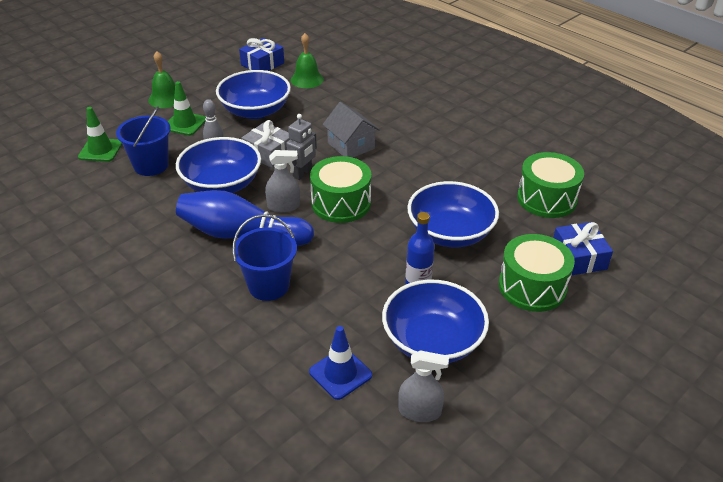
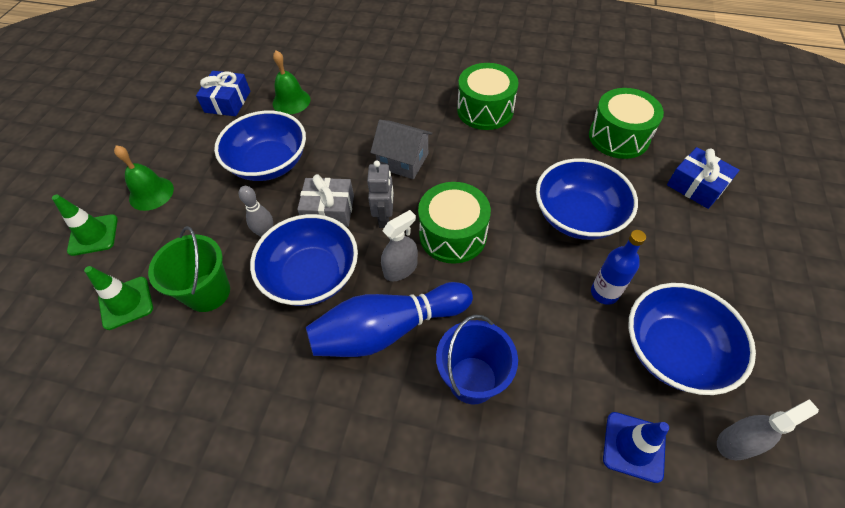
camera: 30 degrees left, 15 degrees up
(151, 165) = (208, 292): blue bucket -> green bucket
(185, 124) = (202, 216): green traffic cone -> green traffic cone (93, 235)
(532, 287) = (692, 238): green drum -> green drum (485, 110)

